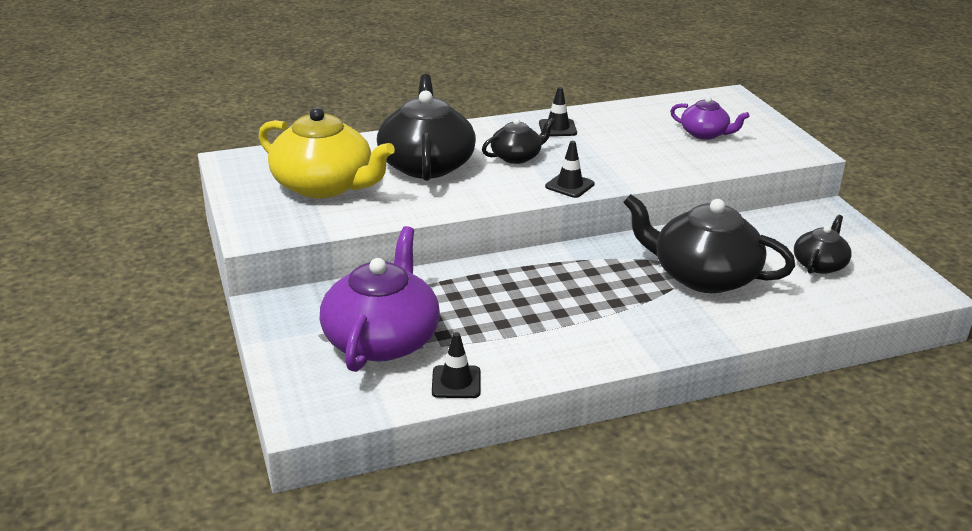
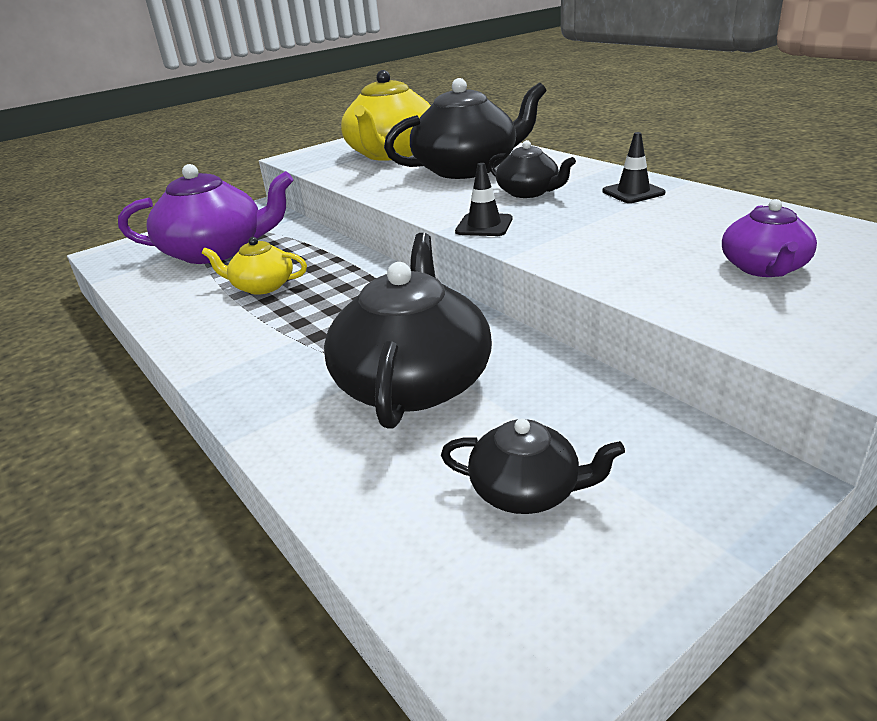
camera: 75 degrees right, 0 degrees up
(456, 382) = (151, 291): black traffic cone -> none
(501, 319) = (262, 286): none -> yellow teapot

